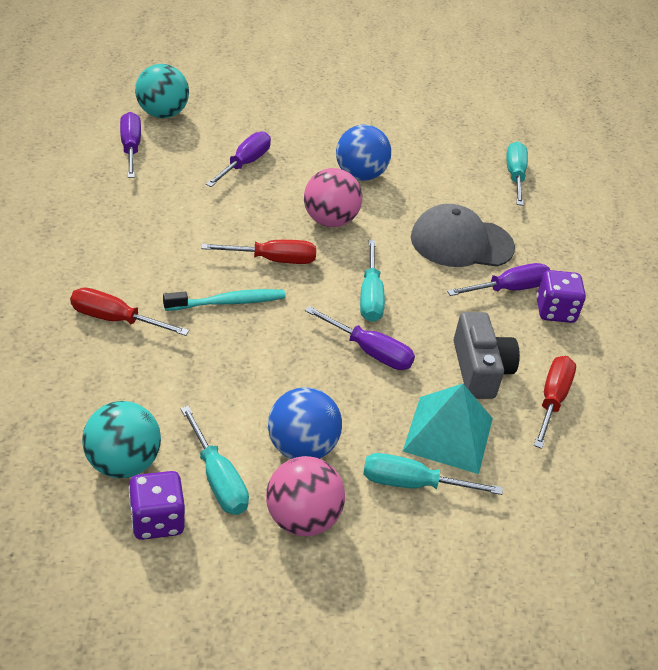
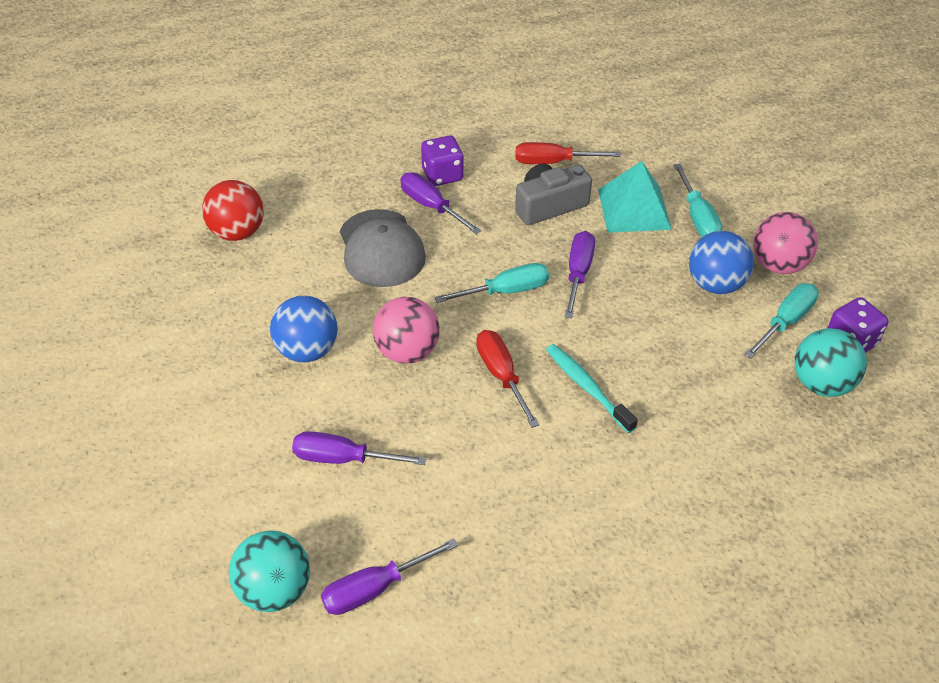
camera: 105 degrees left, 5 degrees up
(114, 319) = (674, 464): red screwdriver -> none
(515, 175) = (237, 232): turquoise screwdriver -> red ball

